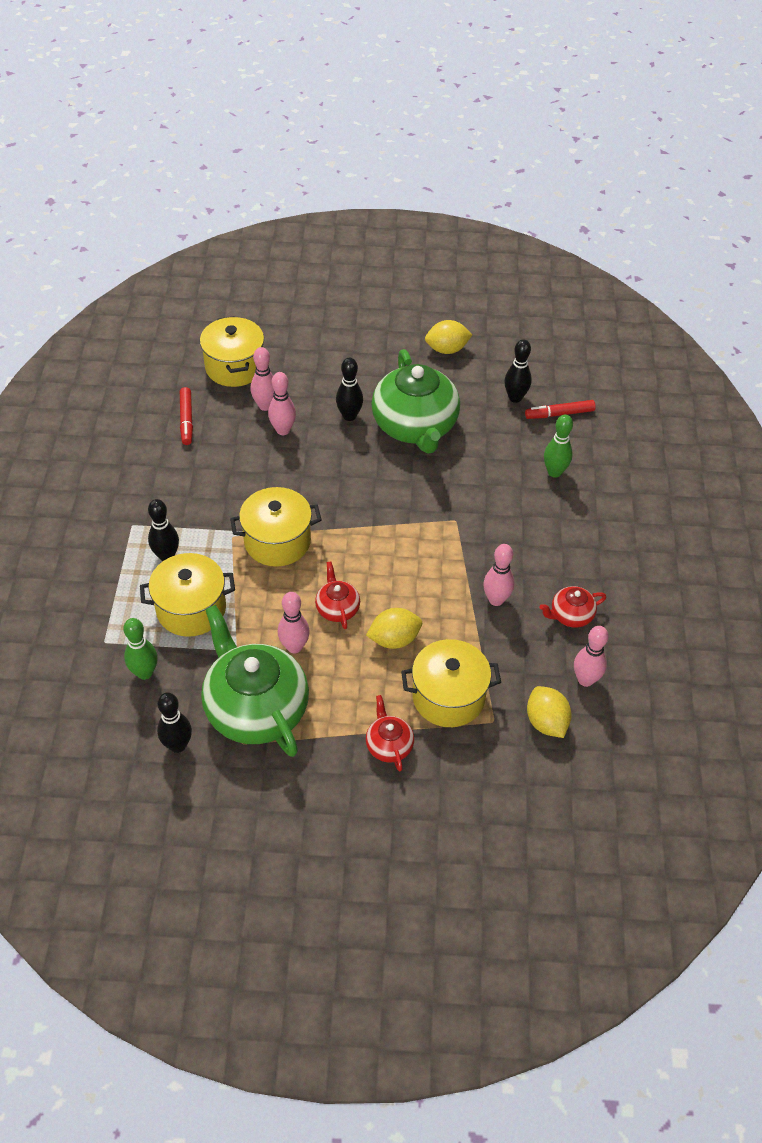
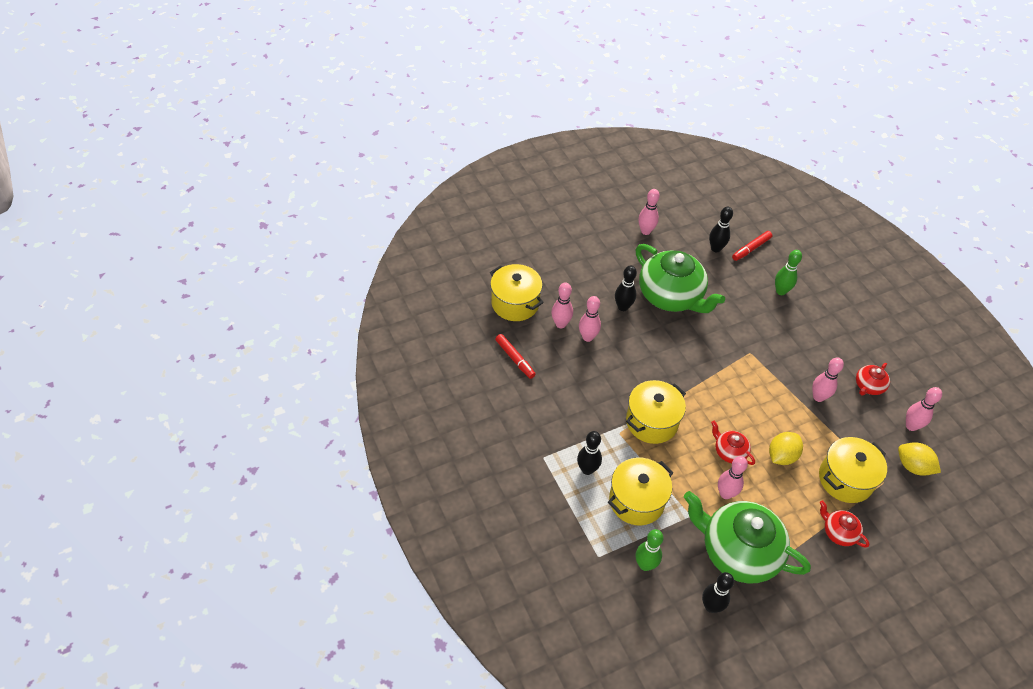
camera: 30 degrees left, 0 degrees up
(447, 349) = (645, 231): yellow lemon -> pink bowling pin

